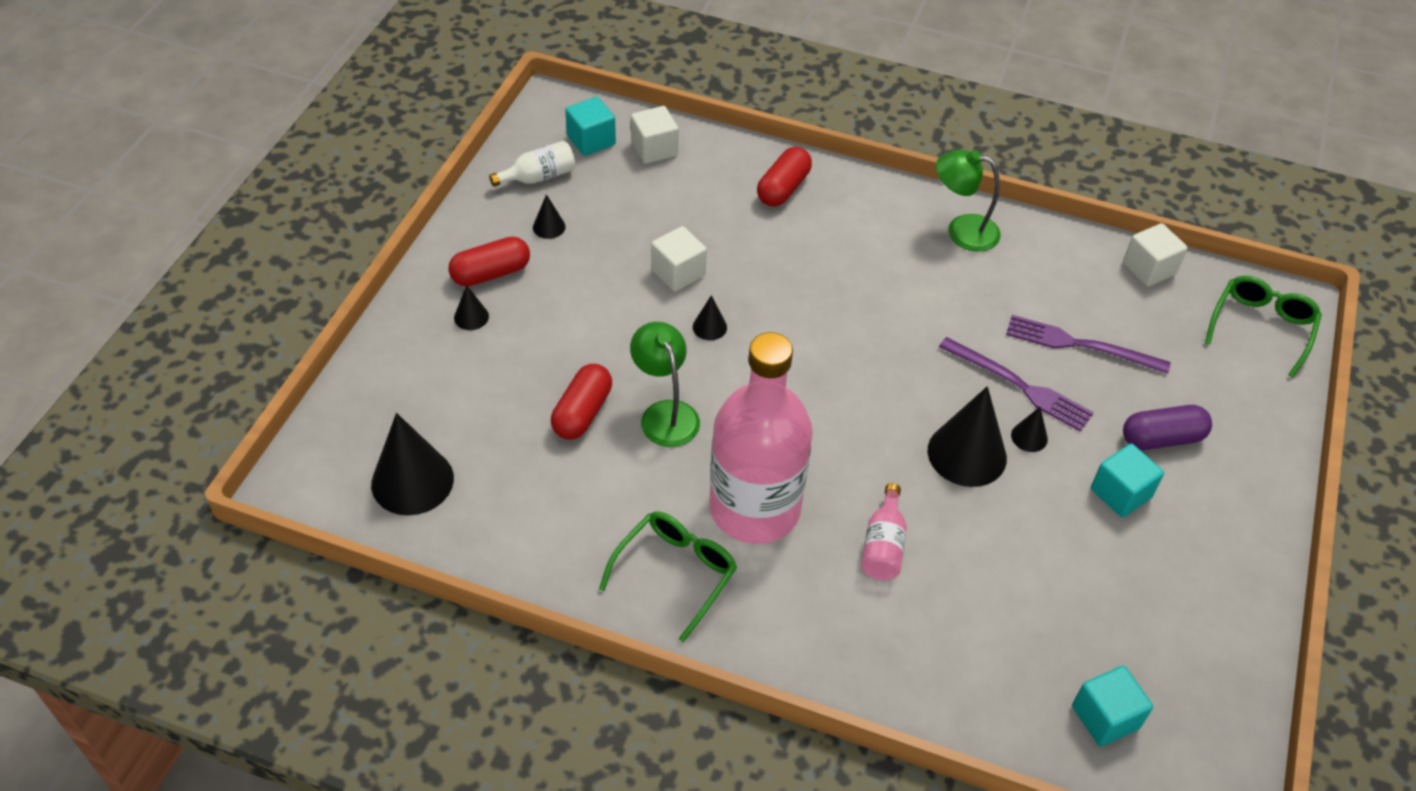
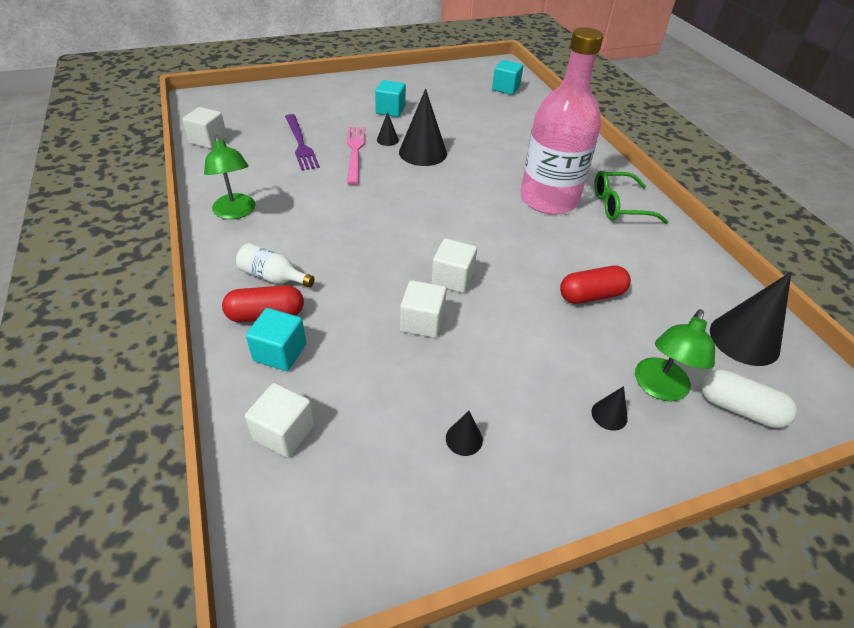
camera: 130 degrees left, 5 degrees down
(378, 401) = (739, 408): none -> white capsule
(491, 273) = (557, 439): red capsule -> none
(539, 177) = (410, 501): white bottle -> white bottle (273, 277)
(591, 140) = (314, 497): turquoise cube -> turquoise cube (280, 352)
(665, 413) = (541, 260): green lamp -> green lamp (659, 388)
(709, 327) = (452, 278): black cone -> white cube
(883, 546) = (510, 156): pink bottle -> none
(1019, 386) = (355, 152): purple fork -> pink fork
(1161, 438) = (342, 109): purple capsule -> none
(1261, 327) = (227, 101): green glasses -> none

